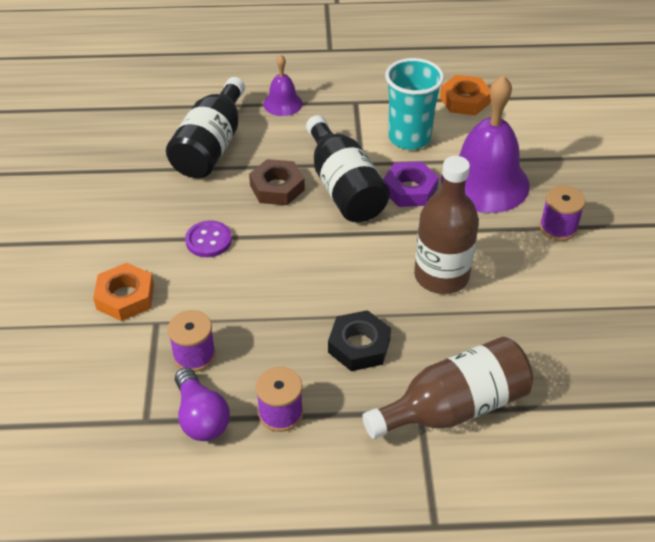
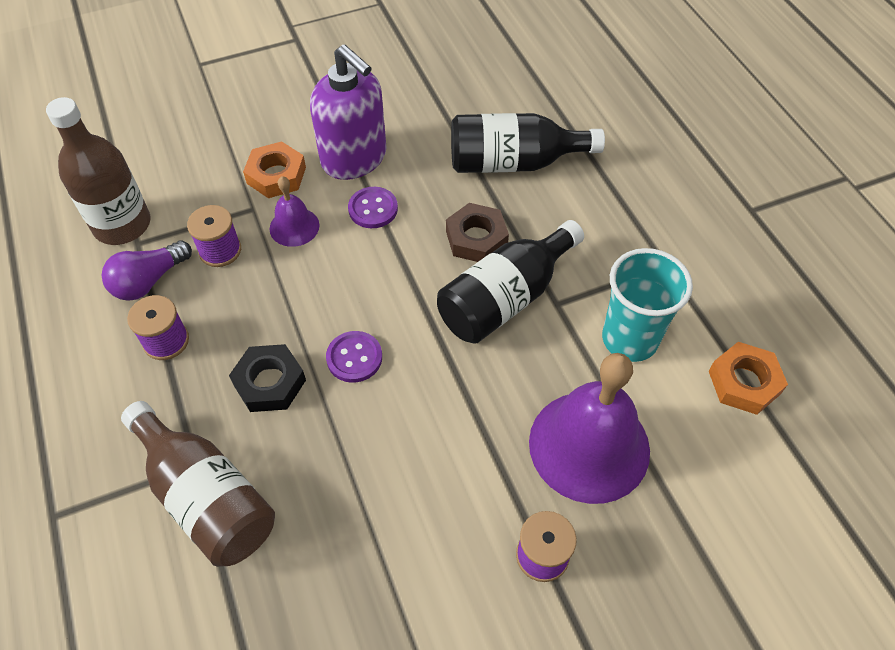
camera: 70 degrees right, 10 degrees up
(141, 239) = (354, 158): none -> purple soap dispenser
(282, 103) = (620, 198): purple bell -> purple bell (294, 227)
(358, 287) = (354, 358): none -> purple button
(409, 189) = (534, 364): purple nut -> none
(441, 276) = (400, 436): brown bottle -> brown bottle (122, 225)

